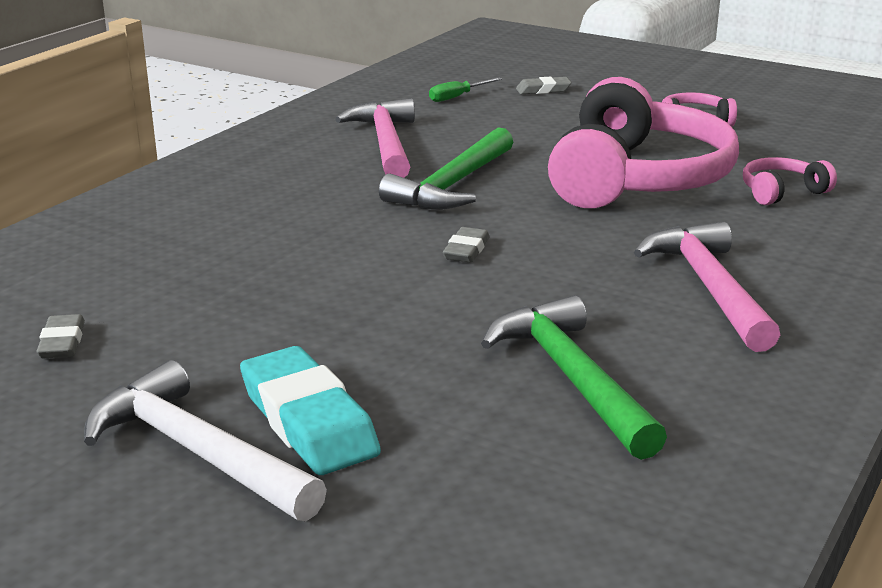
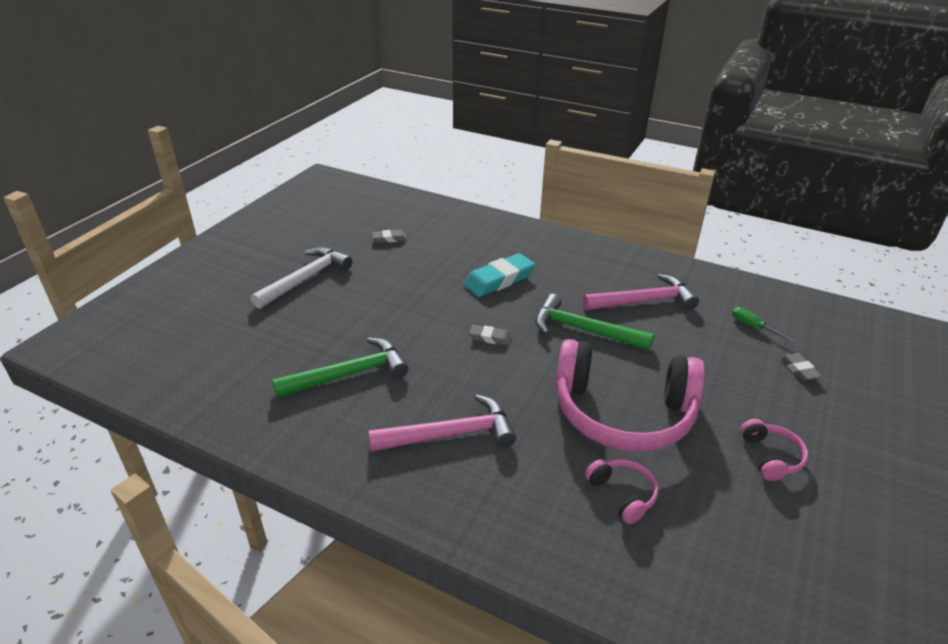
camera: 85 degrees right, 10 degrees up
(308, 421) = (323, 301): turquoise eraser -> turquoise eraser (499, 280)

